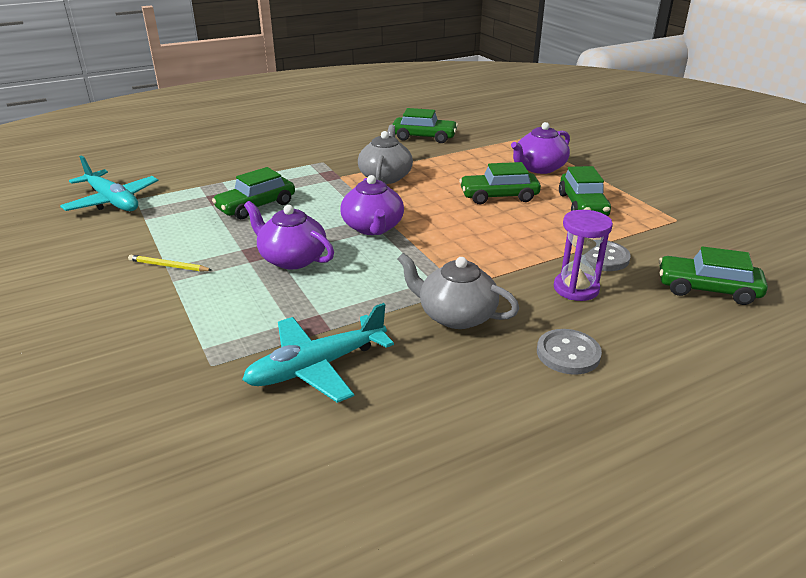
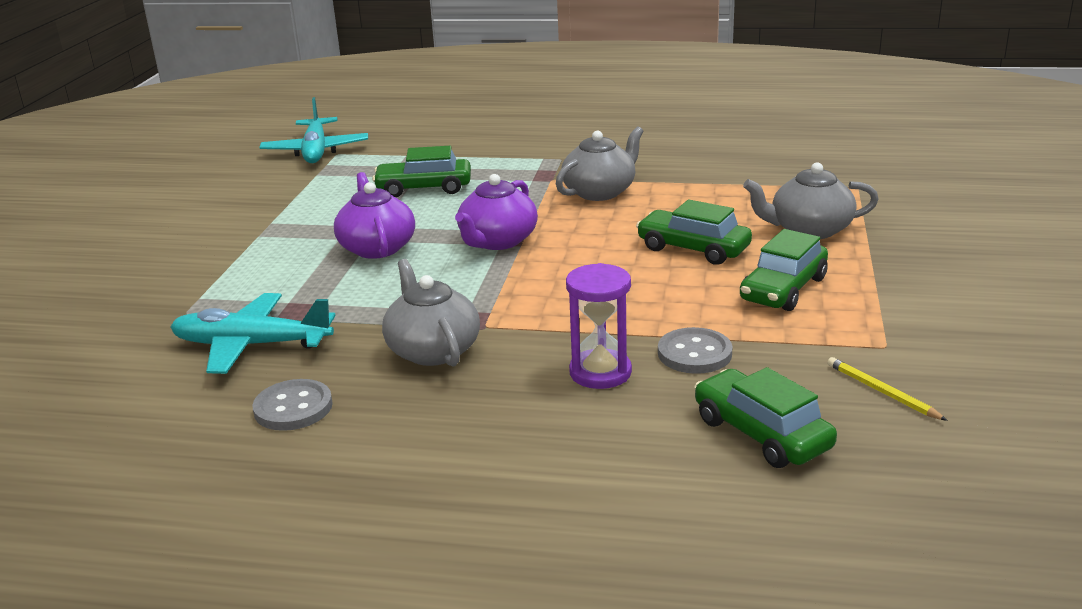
camera: 40 degrees right, 5 degrees down
(169, 266) = (274, 222): yellow pencil -> yellow pencil (882, 392)
(424, 137) = (724, 157): green car -> none
(539, 168) = (809, 230): purple teapot -> grey teapot
(568, 353) = (476, 426): grey button -> grey button (293, 408)

